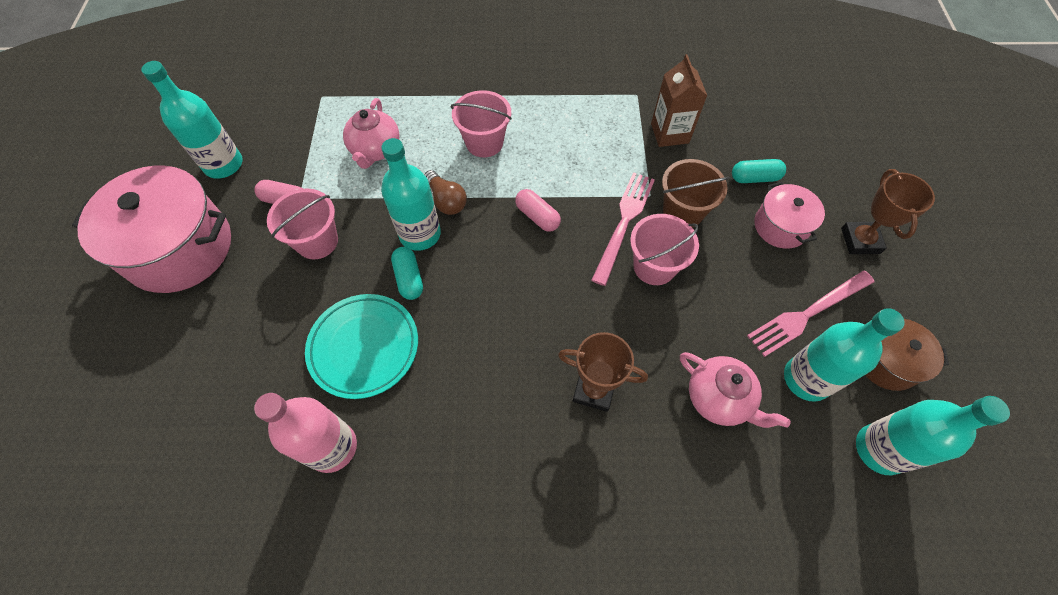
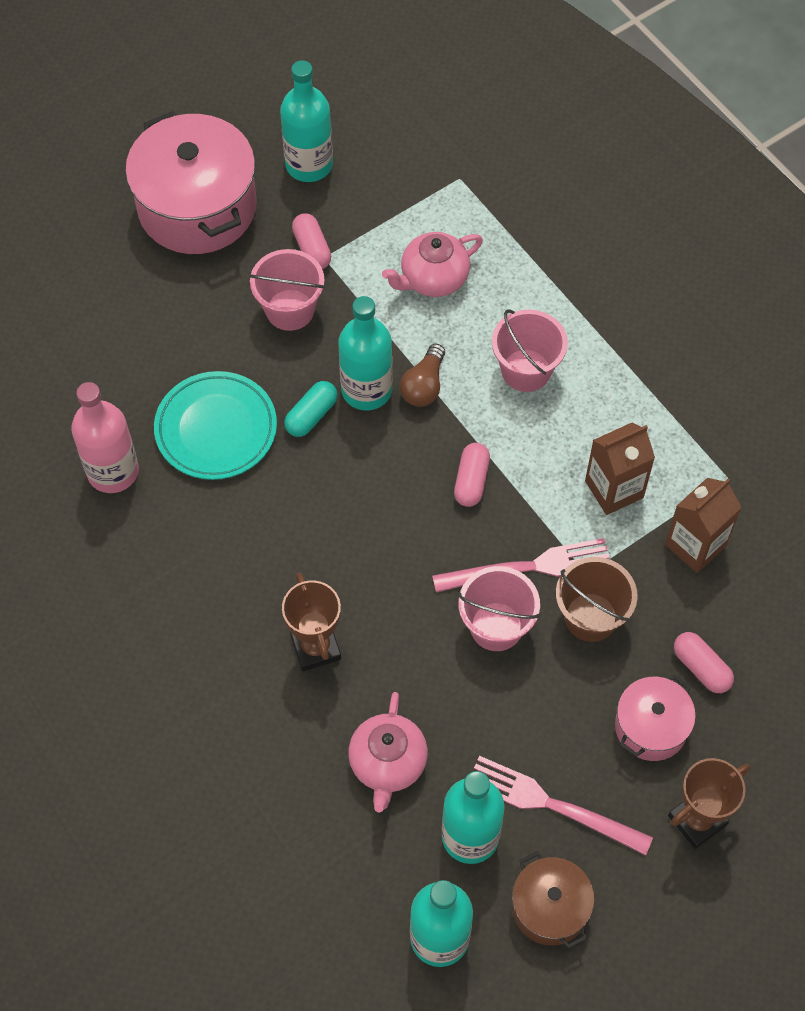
camera: 55 degrees right, 0 degrees up
(602, 148) = (614, 489): none -> brown carton
(754, 178) = (701, 668): turquoise capsule -> pink capsule

